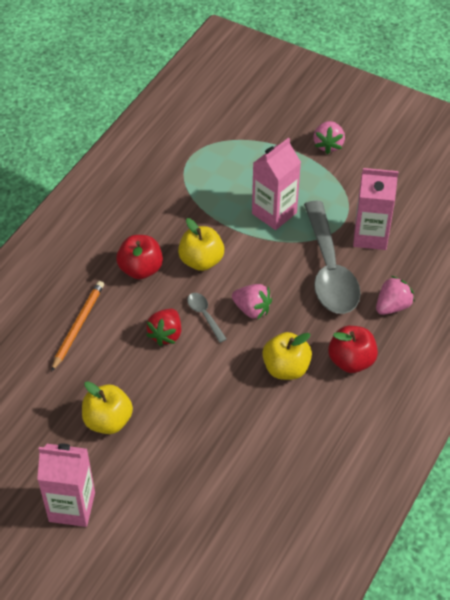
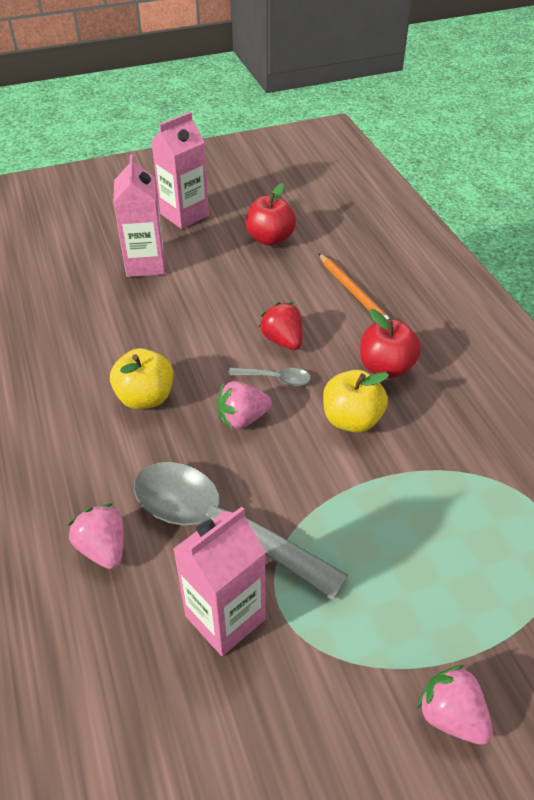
camera: 130 degrees right, 5 degrees down
(108, 421) = (234, 263): yellow apple -> none
(274, 213) = (365, 537): pink carton -> pink carton (145, 264)
(351, 361) = (89, 453): red apple -> red apple (270, 239)
(392, 306) = (103, 548): pink strawberry -> pink strawberry turned 150 degrees clockwise

